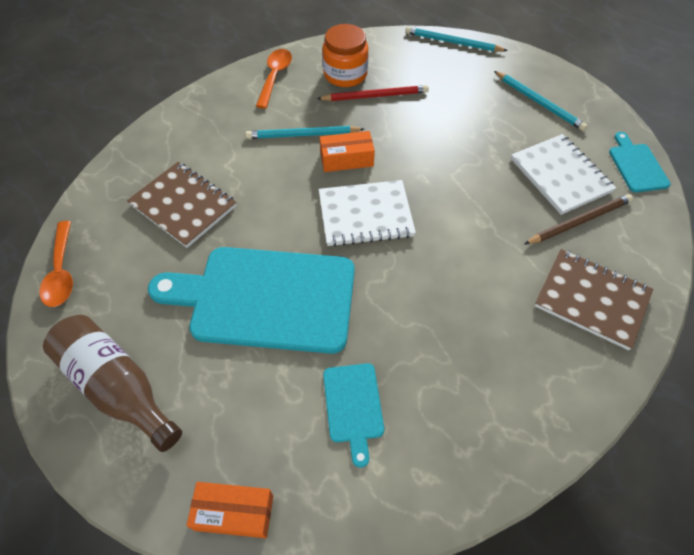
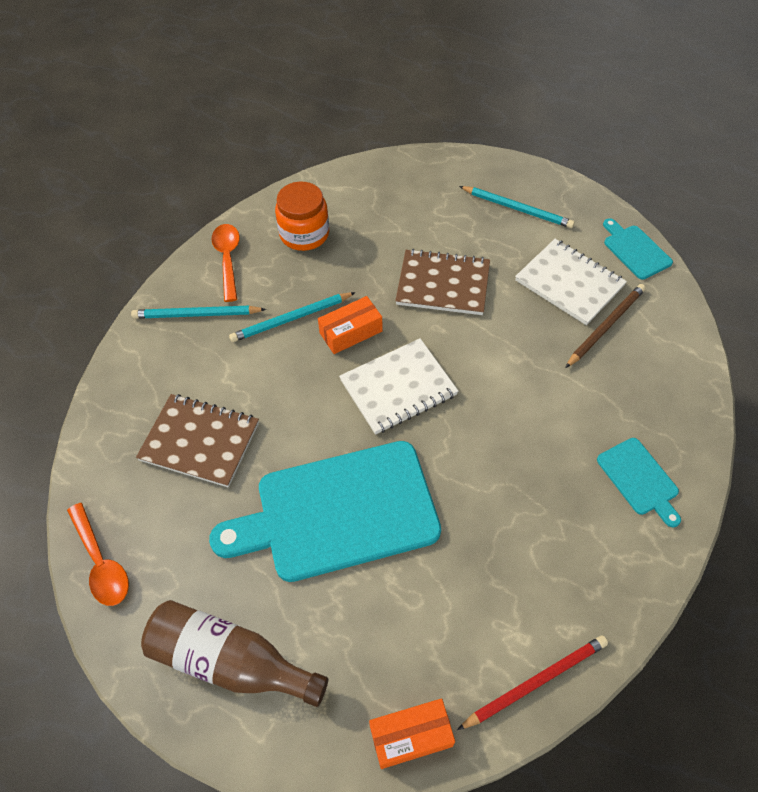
camera: 20 degrees left, 0 degrees up
(353, 406) = (475, 589): turquoise cutting board -> turquoise cutting board (639, 479)
(375, 96) = (348, 250): red pencil -> red pencil (536, 682)
(452, 42) = (401, 164): turquoise pencil -> turquoise pencil (196, 315)
(591, 300) = (647, 403): brown notebook -> brown notebook (443, 284)

